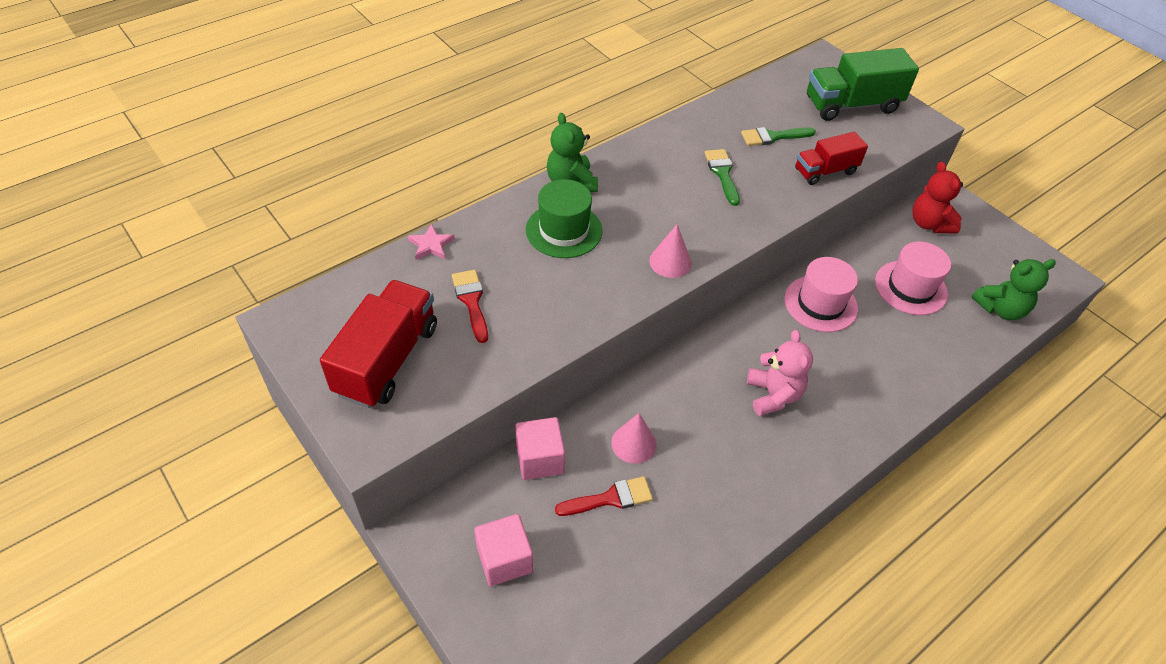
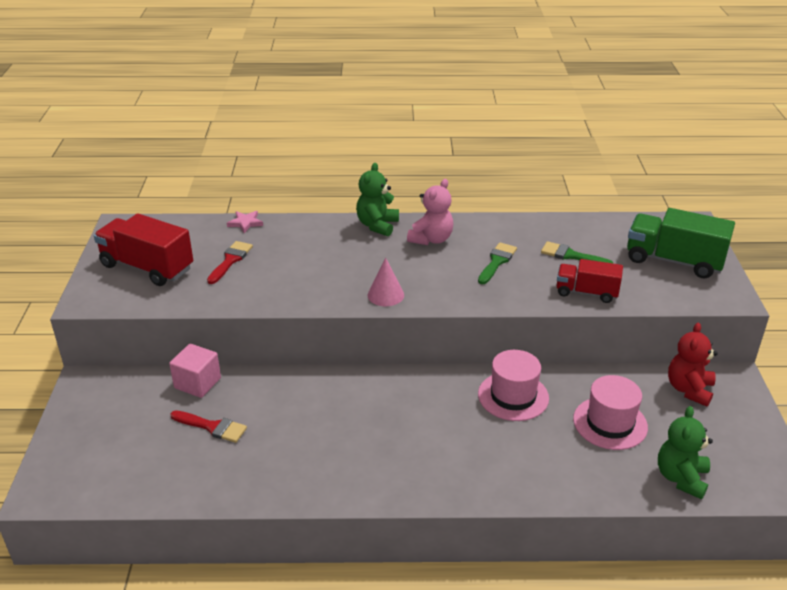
camera: 40 degrees right, 15 degrees down
(387, 360) = (147, 267): red truck -> red truck turned 120 degrees counterclockwise
(504, 559) = (113, 421): pink cube -> none
(564, 230) = (337, 248): green hat -> none
(633, 443) = (265, 406): pink cone -> none
(773, 395) = (399, 431): pink teddy bear -> pink teddy bear (431, 239)
(1000, 309) = (681, 478): green teddy bear -> green teddy bear turned 90 degrees clockwise

